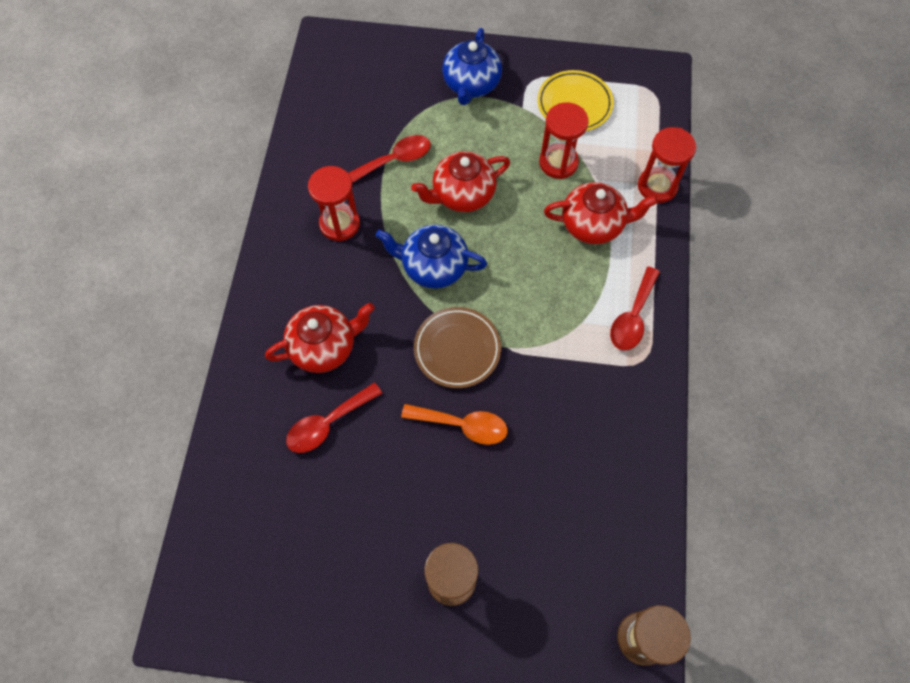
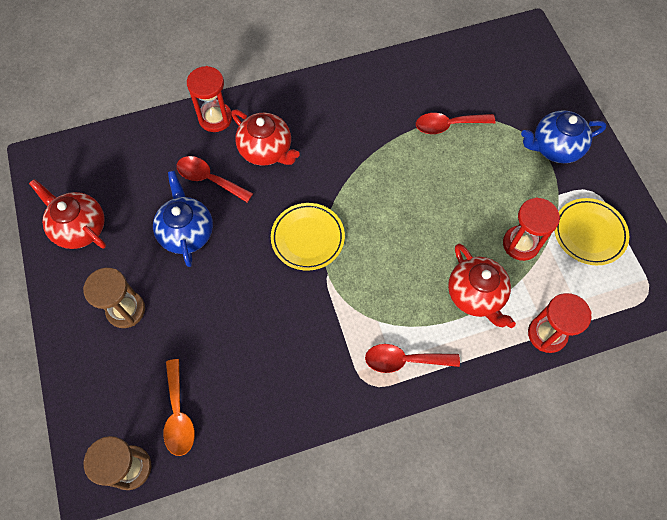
camera: 65 degrees right, 0 degrees up
(339, 224) = (371, 114): red hourglass -> red hourglass (215, 118)
(395, 160) = (448, 125): red spoon -> red spoon turned 135 degrees clockwise
(433, 267) = (369, 192): blue teapot -> blue teapot (187, 232)
(457, 349) = (307, 238): brown plate -> yellow plate
(462, 195) = (445, 185): red teapot -> red teapot (79, 228)
(462, 425) = (247, 268): orange spoon -> orange spoon (178, 414)

